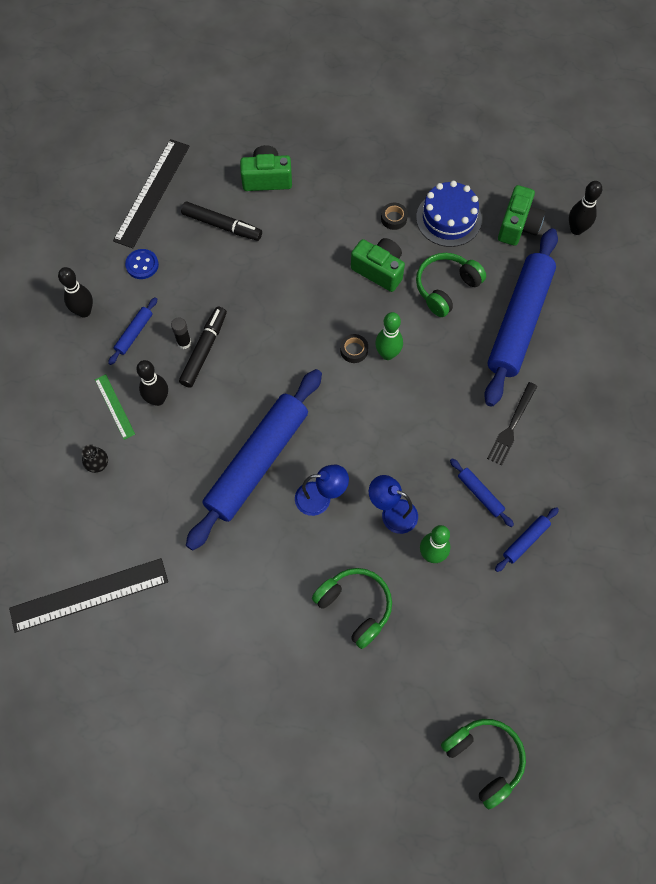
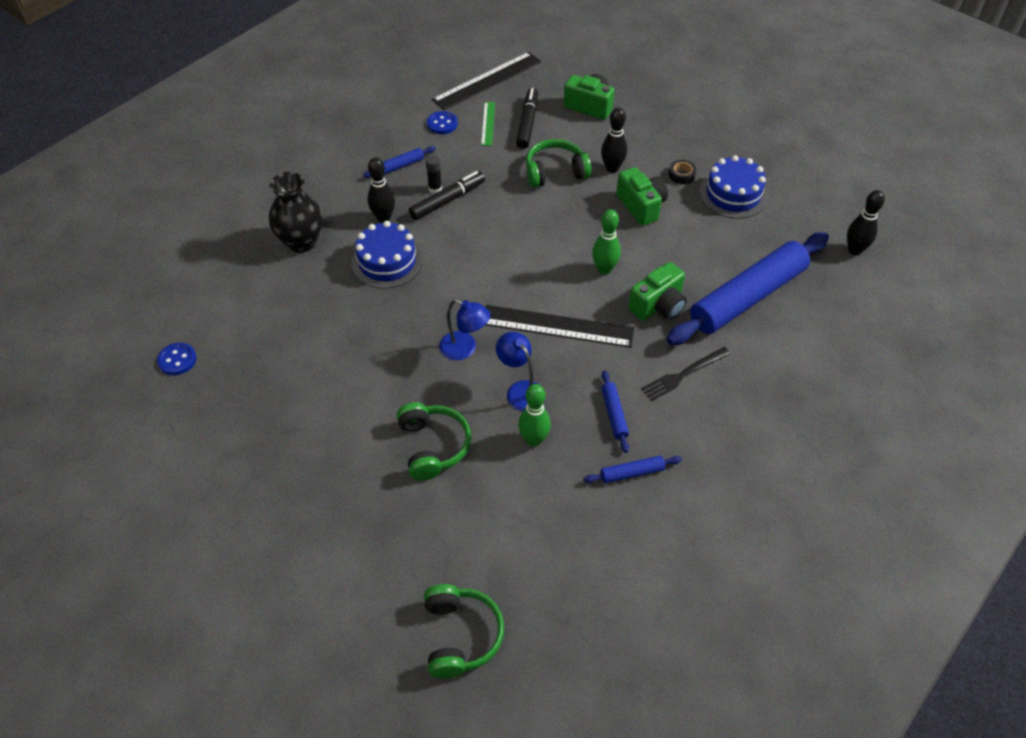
camera: 30 degrees right, 15 degrees down
(72, 650) = (177, 360): none -> blue button
(84, 311) = (373, 136): black bowling pin -> black bowling pin (612, 168)
(89, 595) = (222, 327): black ruler -> black ruler (557, 326)
(98, 465) = (301, 242): black vase -> black vase, size x2.15
(114, 406) = (345, 208): green ruler -> green ruler (488, 123)
(193, 445) = (387, 261): none -> blue cake
(222, 225) = (527, 123): black marker -> black marker turned 135 degrees counterclockwise
(257, 462) = (430, 298): blue rolling pin -> none
(354, 350) = (575, 254): black tape -> none
(446, 288) = (694, 243): green headphones -> green headphones (555, 172)
(518, 226) = (797, 225): green camera -> green camera (658, 306)

